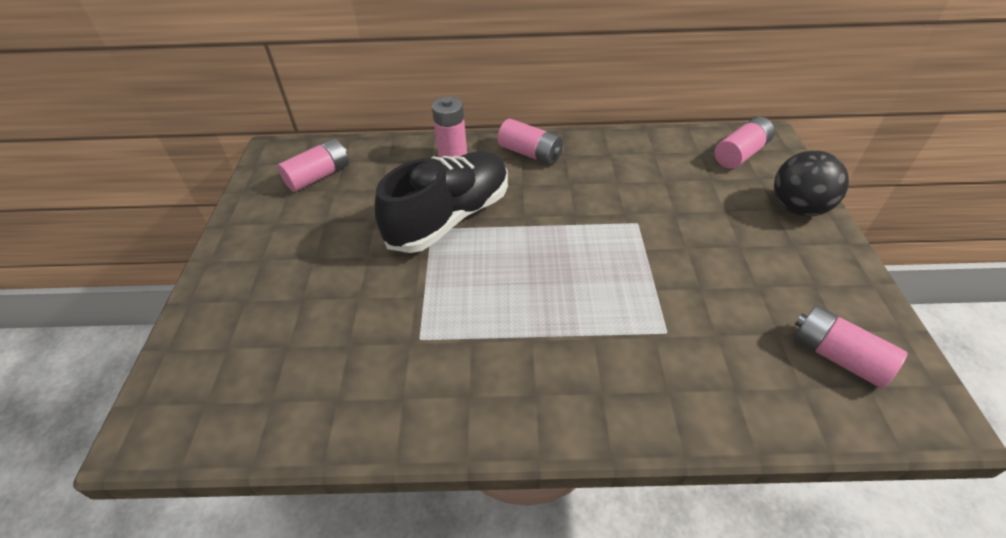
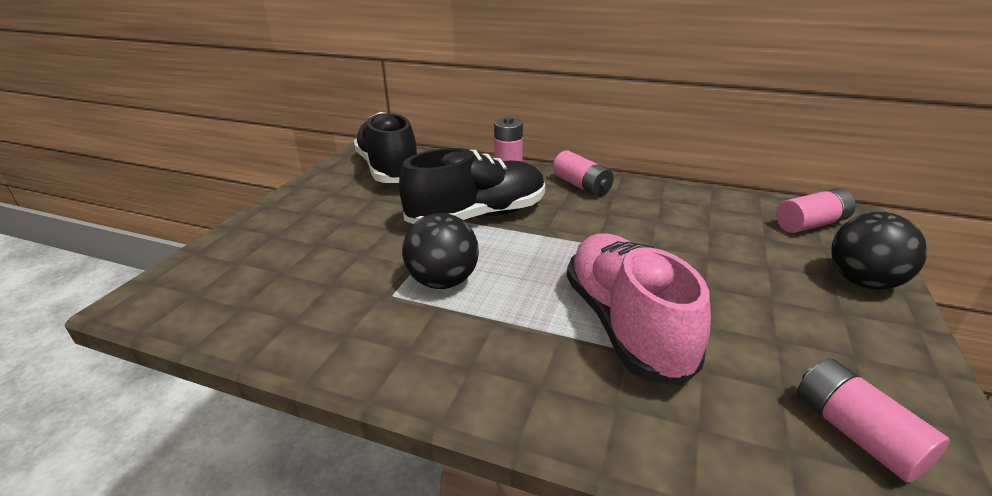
camera: 20 degrees right, 15 degrees down
(318, 176) = (388, 169): pink battery -> black shoe
(460, 308) = (443, 281): none -> black ball
(640, 307) = (625, 324): none -> pink shoe

